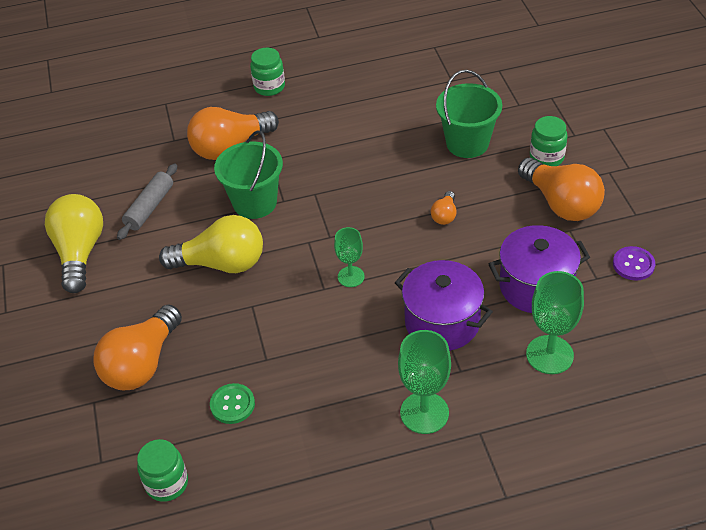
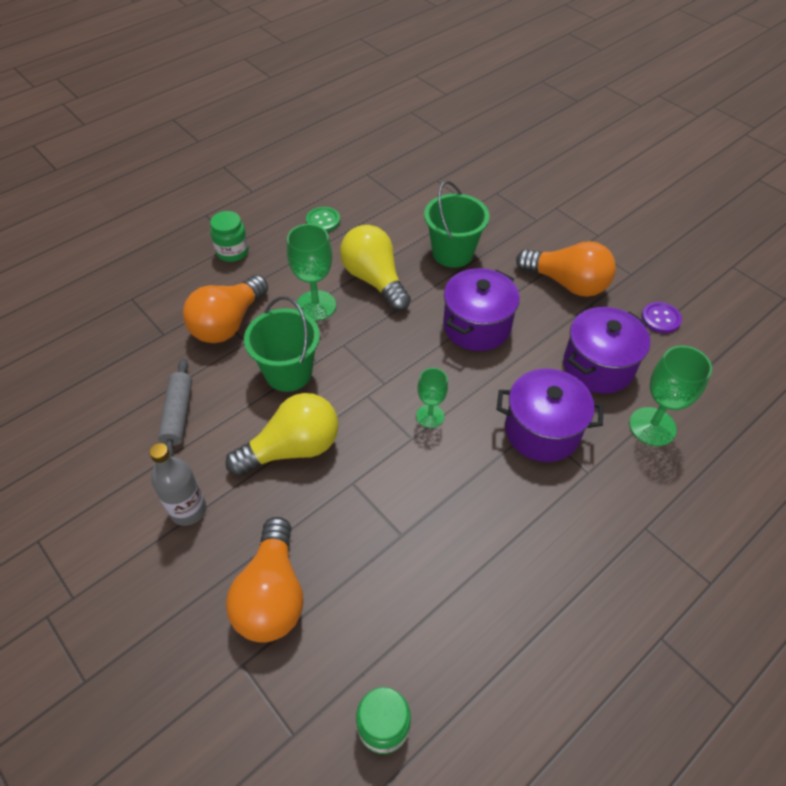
camera: 30 degrees left, 5 degrees up
(80, 252) = (126, 492): yellow light bulb -> yellow light bulb (374, 280)
(117, 281) = (188, 510): none -> grey bottle
(232, 404) = (398, 600): green button -> green button (323, 221)
(424, 413) = (586, 529): green goblet -> green goblet (315, 306)
(444, 215) = (476, 326): orange light bulb -> purple pot
(546, 157) = (528, 246): green jar -> none

